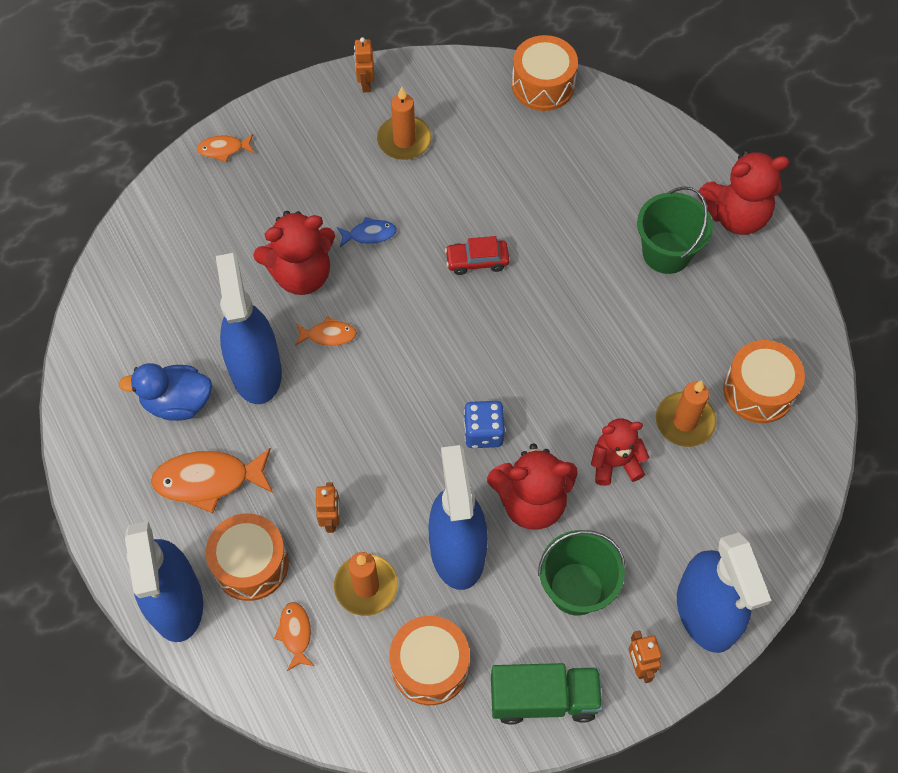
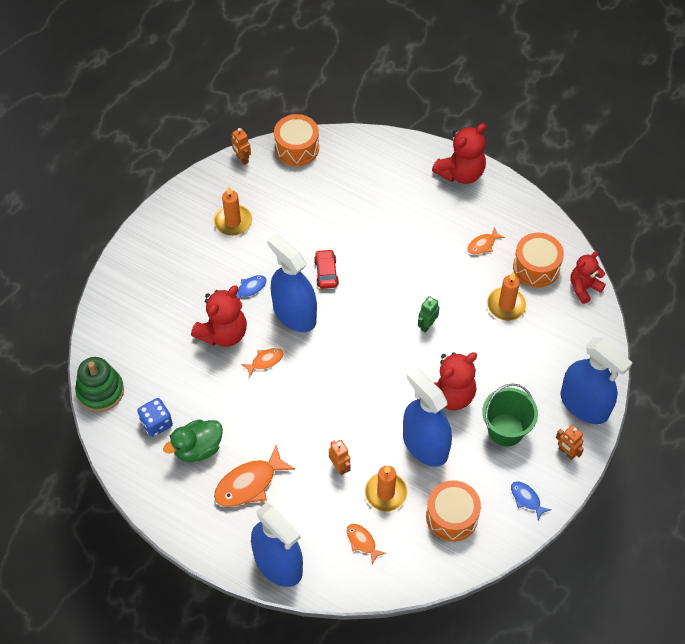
camera: 30 degrees left, 5 degrees down
(113, 271) = (100, 391): none -> green stacking toy
(177, 402) = (198, 448): blue duck -> green duck
(223, 149) = (120, 281): orange fish -> orange fish (483, 245)
(251, 564) = (308, 517): orange drum -> none
(256, 371) = (234, 405): blue spray bottle -> blue spray bottle (294, 314)
(366, 84) = (185, 198): orange robot -> orange robot (242, 159)
(477, 261) = (326, 273): red car -> red car turned 120 degrees clockwise
(483, 432) = (396, 370): blue dice -> blue dice (156, 423)
(543, 698) = (526, 499): green truck -> blue fish
(562, 394) = (427, 325): none -> green robot
(615, 463) = (482, 349): red teddy bear -> red teddy bear (584, 288)
(666, 253) = (434, 214): green bucket -> none

